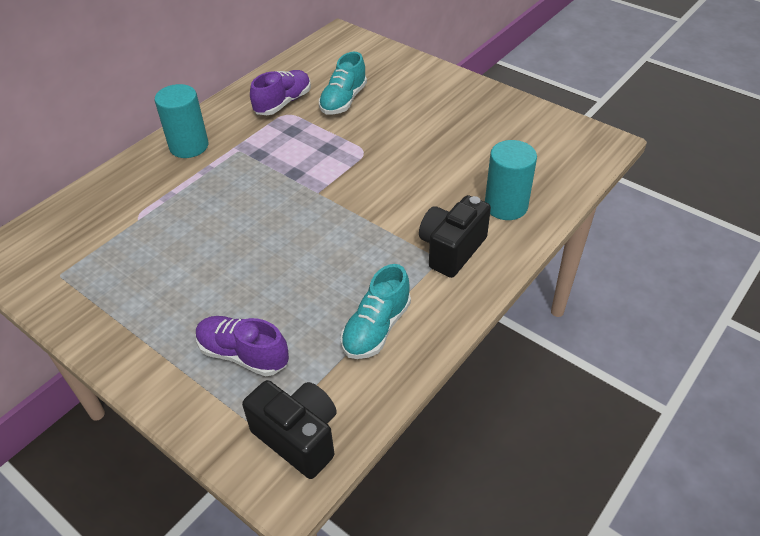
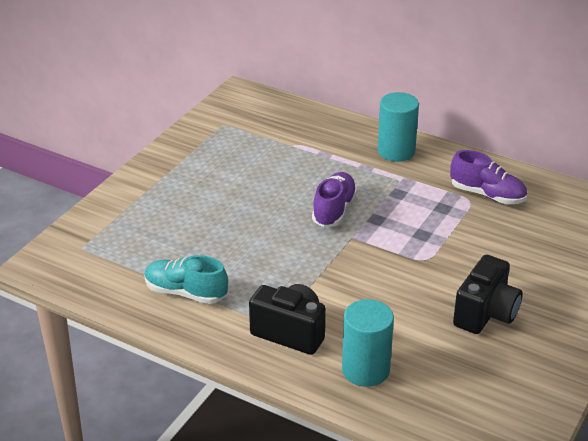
camera: 80 degrees right, 10 degrees down
(243, 354) = (153, 225): purple shoe -> purple shoe (334, 210)
(298, 437) = (77, 264): black camera -> black camera (486, 314)
(343, 101) = (509, 235): turquoise shoe -> none

